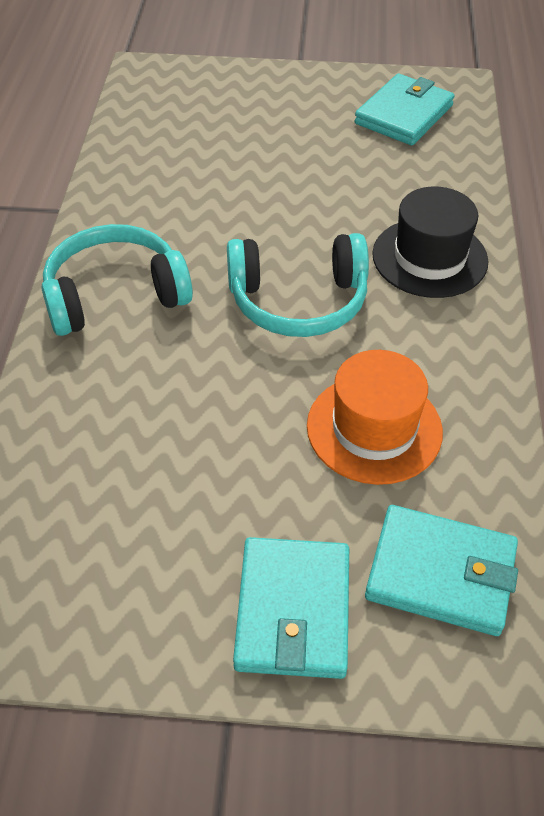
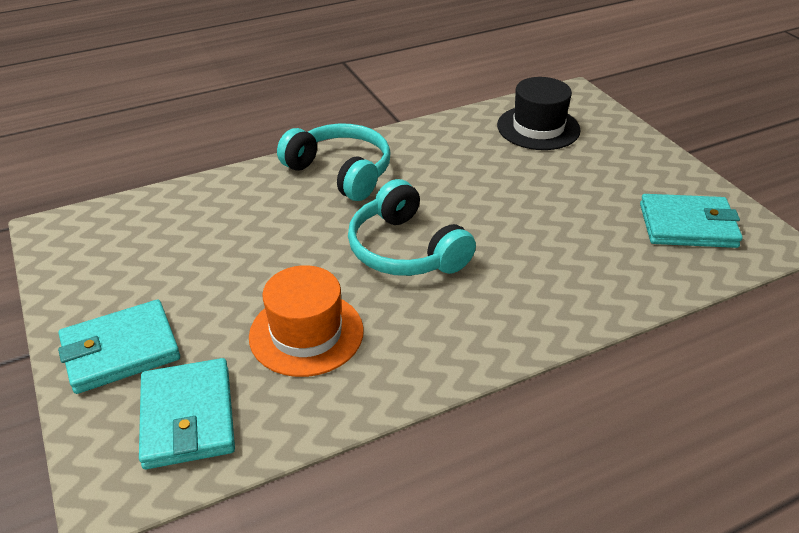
camera: 60 degrees right, 10 degrees down
(429, 258) = (520, 301): black hat -> black hat (538, 128)

